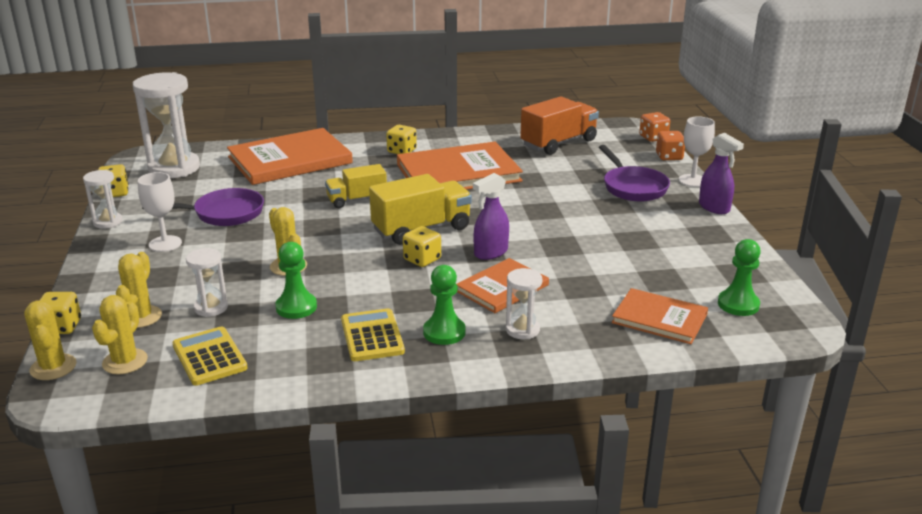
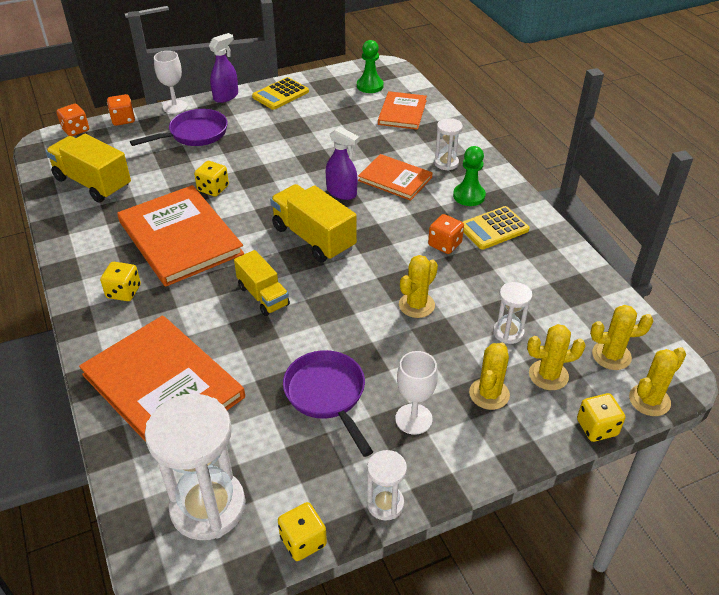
camera: 105 degrees left, 15 degrees up
(153, 281) = (489, 394): none -> yellow cactus
(209, 357) = (572, 306): yellow calculator -> yellow calculator (280, 94)
(296, 307) = (478, 279): green pawn -> none
(365, 298) = (445, 244): none -> orange dice
(422, 259) = (368, 227): yellow dice -> yellow dice (213, 189)
(558, 143) = (93, 183): orange truck -> yellow truck

